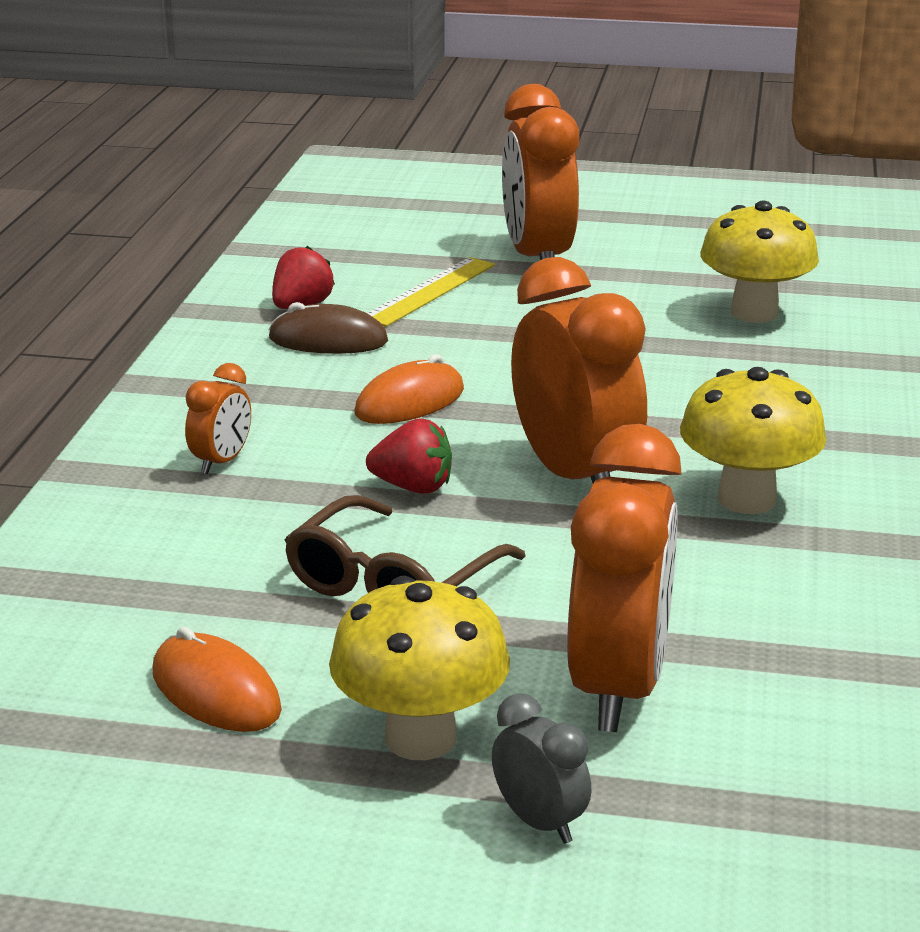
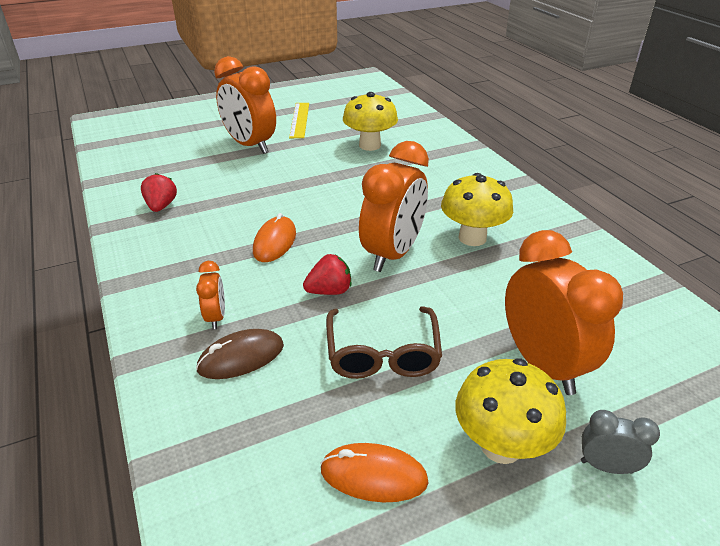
camera: 35 degrees left, 10 degrees up
(328, 340) = (196, 221): brown mouse -> brown mouse (241, 357)
(429, 291) = (218, 178): yellow ruler -> yellow ruler (299, 120)
(574, 476) = (393, 254): orange clock -> orange clock turned 90 degrees clockwise

